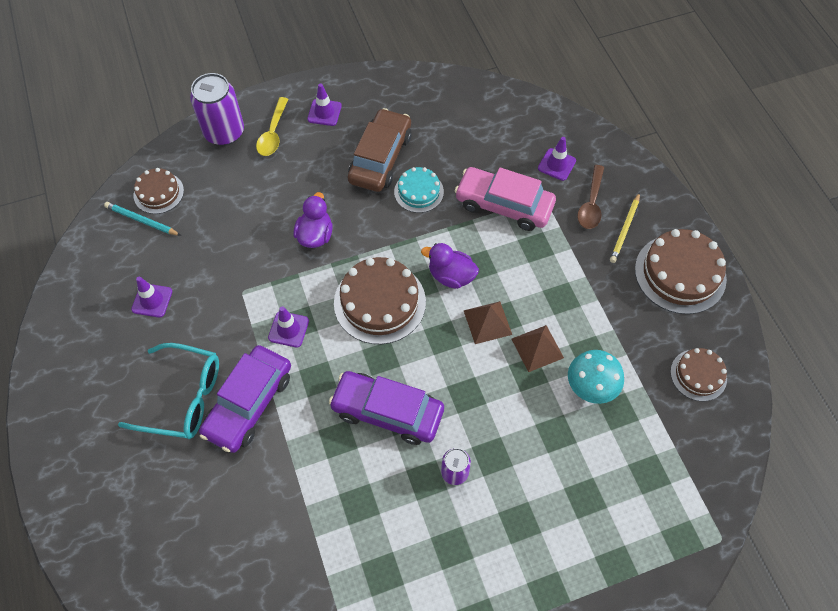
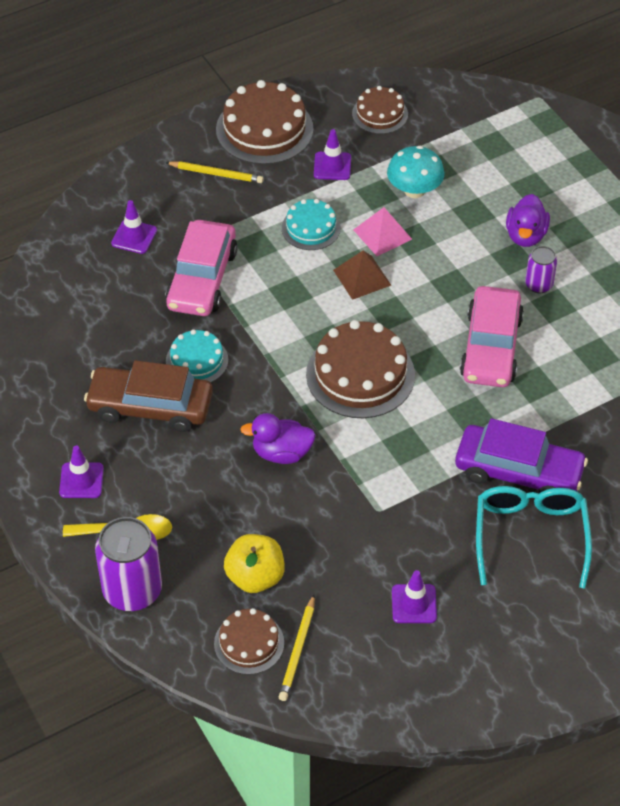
camera: 100 degrees left, 10 degrees down
(142, 220) = (297, 650): turquoise pencil -> yellow pencil
(210, 203) = (255, 577): none -> yellow apple
(288, 329) = (417, 454): purple traffic cone -> purple traffic cone (332, 166)
(387, 412) = (491, 347): purple car -> pink car
(451, 276) = (310, 315): purple duck -> purple duck (525, 235)
(537, 348) = (382, 234): brown pyramid -> pink pyramid
(552, 292) = (311, 228): none -> turquoise cake
(591, 204) = (186, 203): brown spoon -> none

